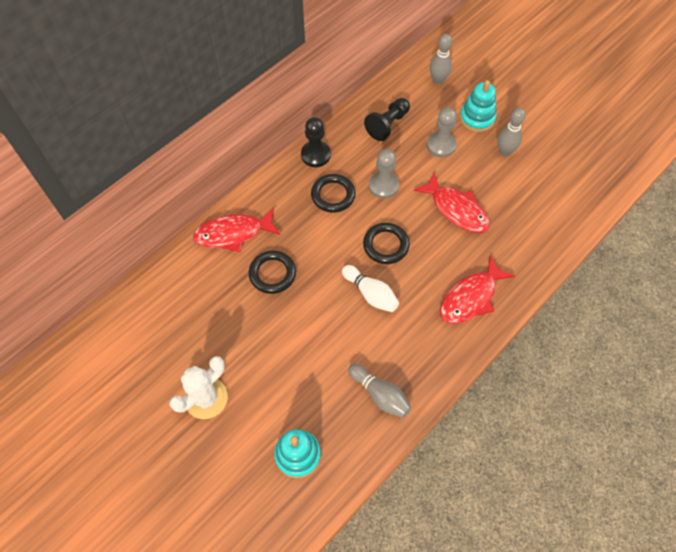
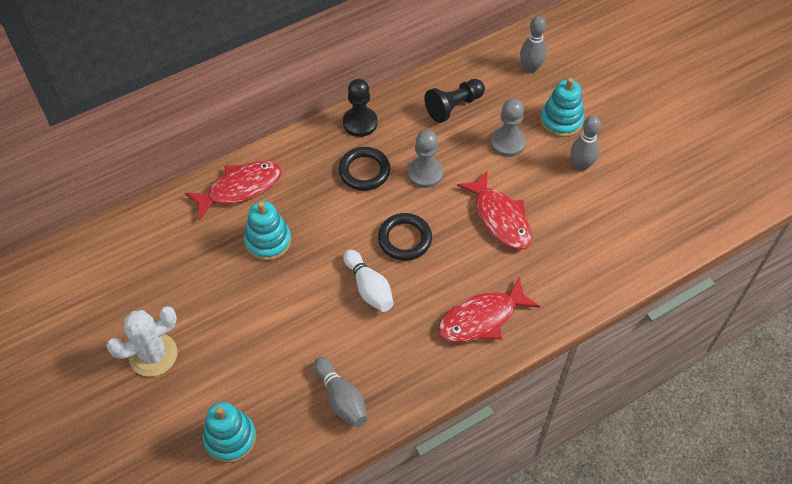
camera: 15 degrees right, 5 degrees down
(233, 233) = (240, 188): red fish -> red fish turned 150 degrees clockwise
(272, 274) = (268, 241): black ring -> turquoise stacking toy

